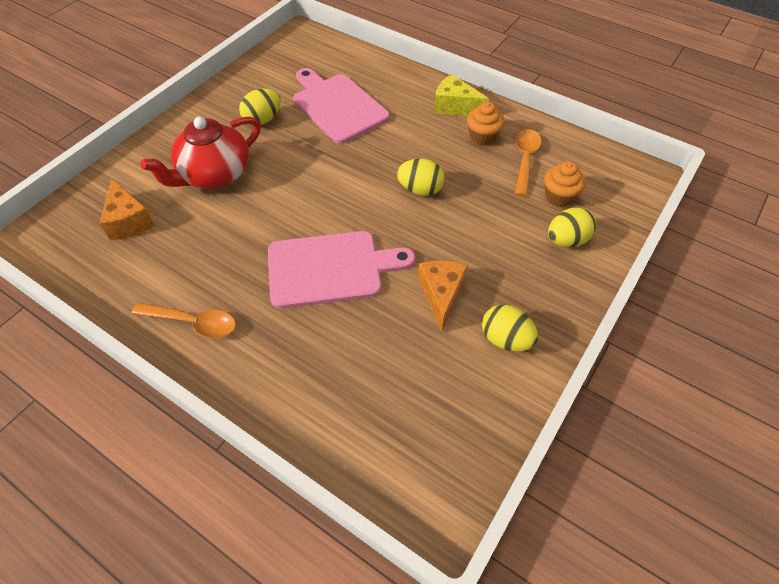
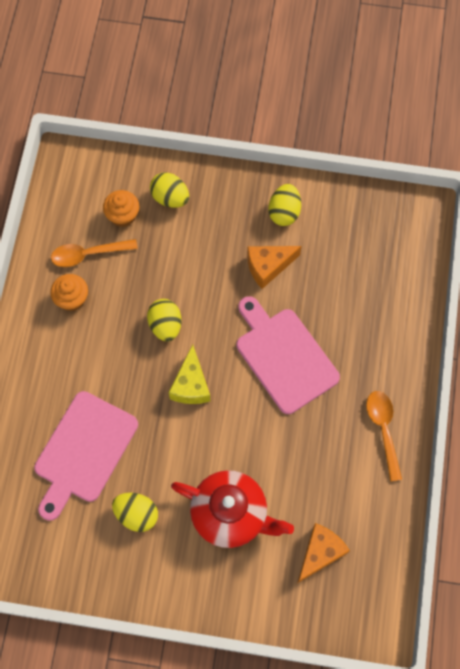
camera: 115 degrees left, 15 degrees up
(455, 106) = (37, 339): yellow cheese -> yellow cheese (191, 385)

